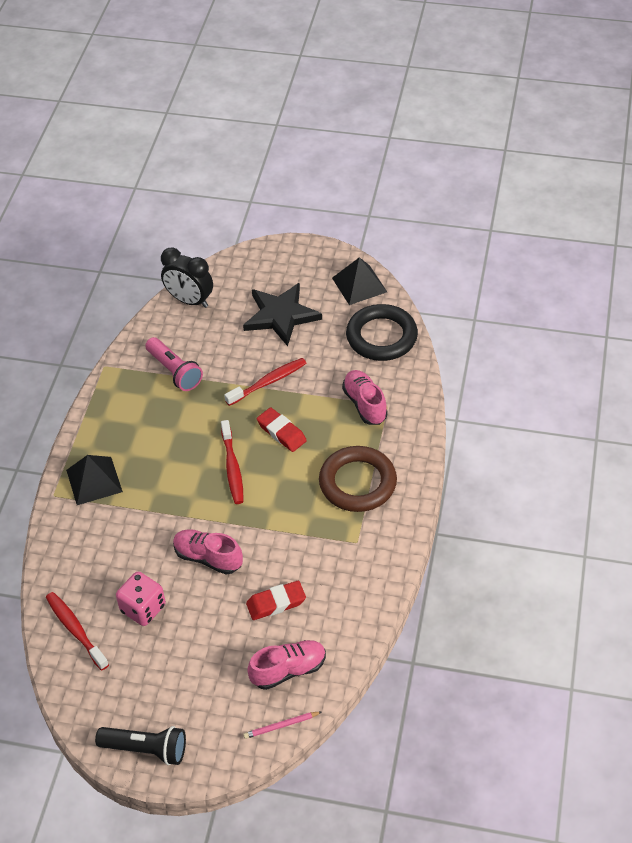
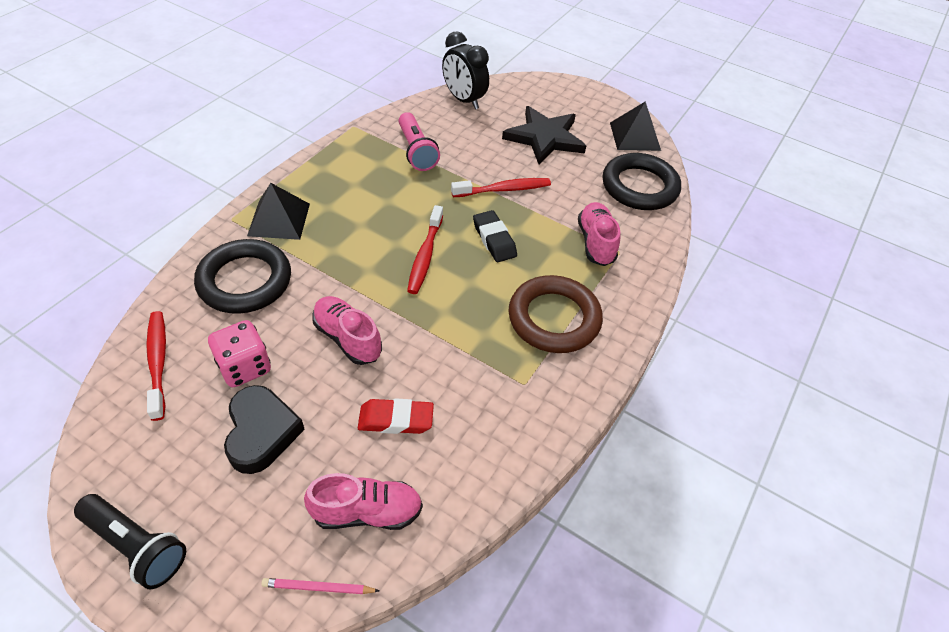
camera: 15 degrees right, 0 degrees up
(100, 543) = (245, 281): none -> black ring
(185, 648) = (261, 432): none -> black heart
(281, 432) = (494, 240): red eraser -> black eraser

